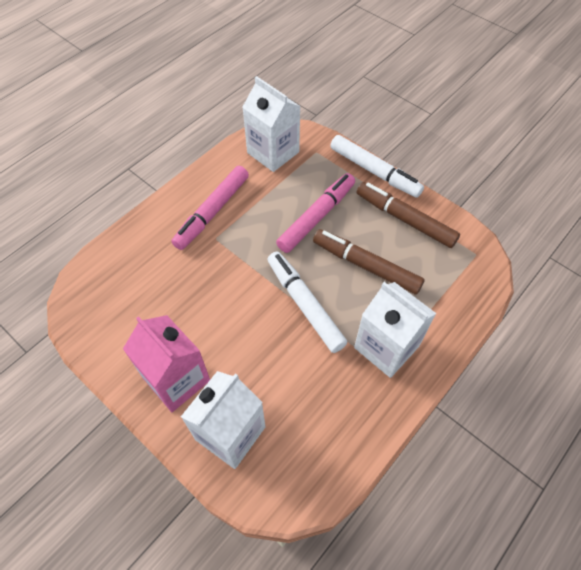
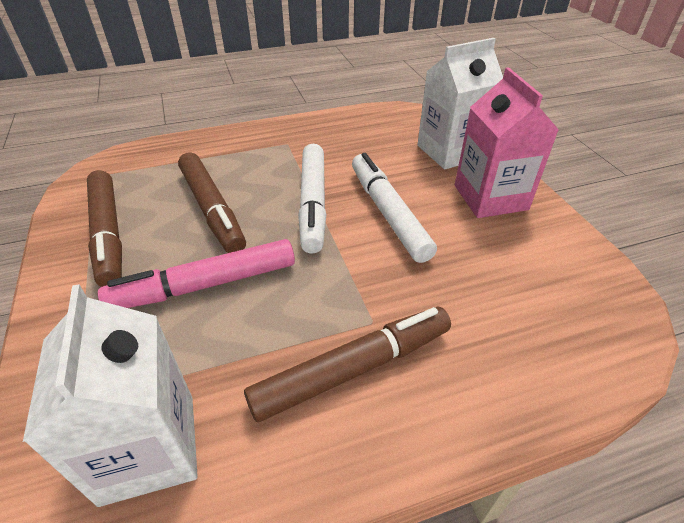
camera: 150 degrees left, 15 degrees down
(212, 212) = (353, 369): pink marker -> brown marker
(374, 172) = (49, 312): white marker -> white marker (388, 213)
(386, 347) = (268, 151): white carton -> none

